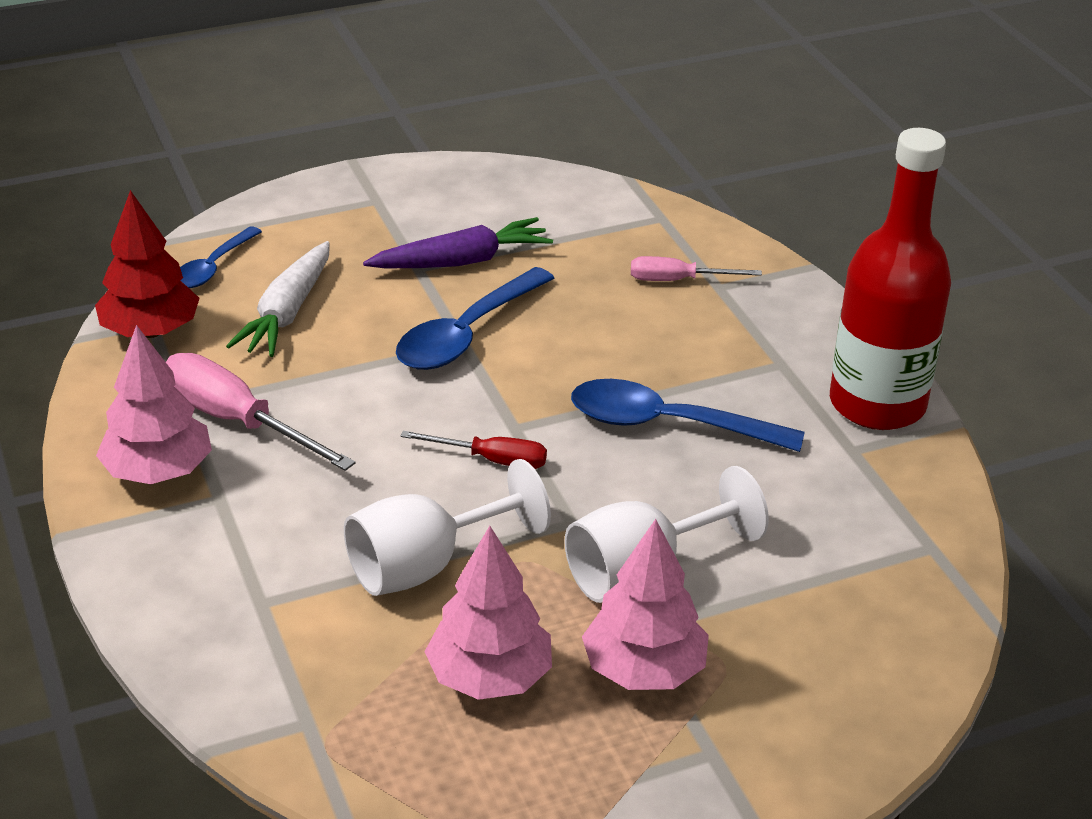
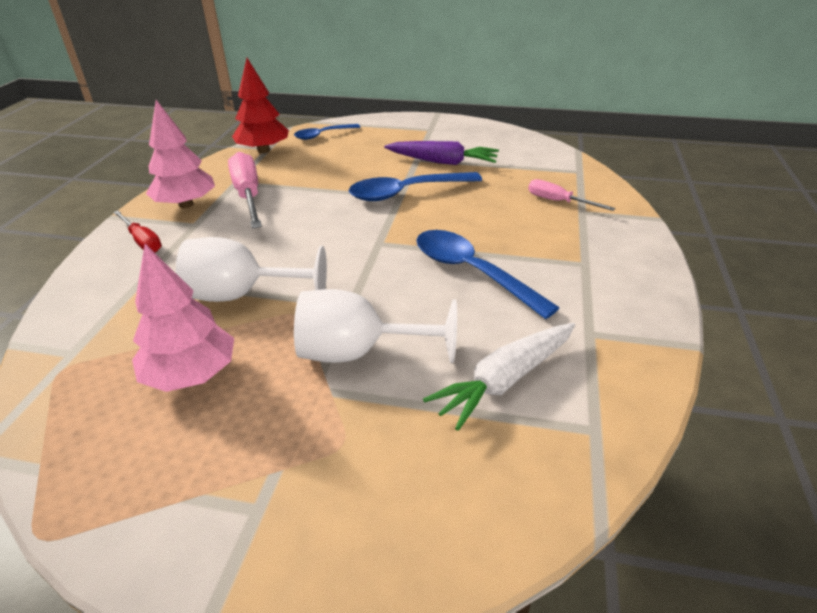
camera: 35 degrees right, 0 degrees up
(287, 312) = (331, 160): white carrot -> white carrot (505, 380)
(491, 460) = (346, 254): red screwdriver -> red screwdriver (142, 241)
(644, 670) = (285, 418): pink tree -> none
(877, 404) = (636, 310): red bottle -> none

